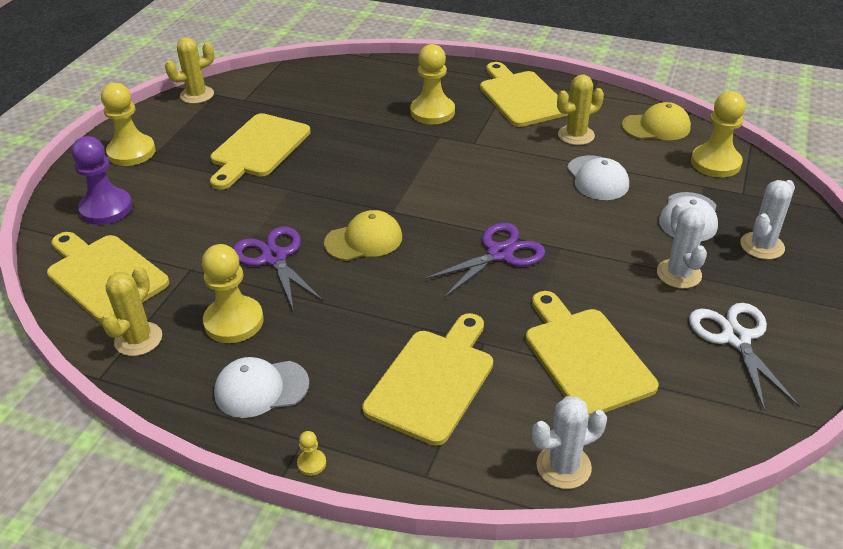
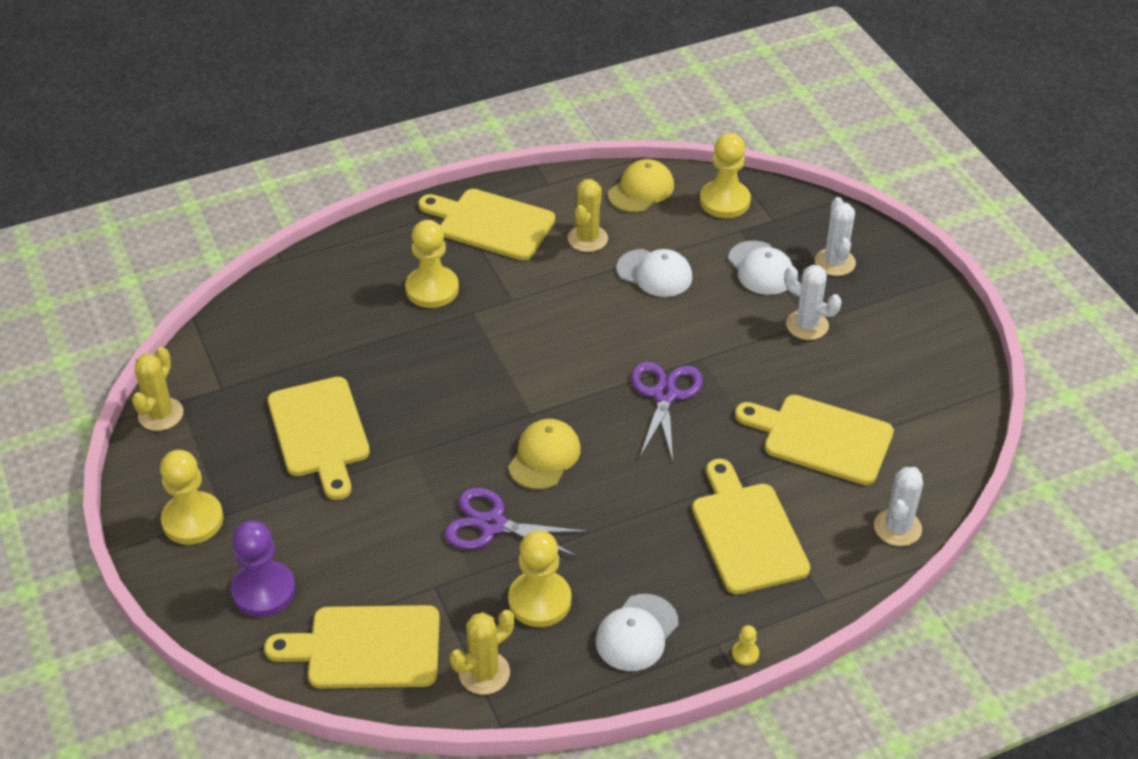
camera: 45 degrees left, 5 degrees up
(138, 339) = (484, 673): yellow cactus -> yellow cactus turned 75 degrees clockwise
(736, 338) = (895, 354): white scissors -> none

